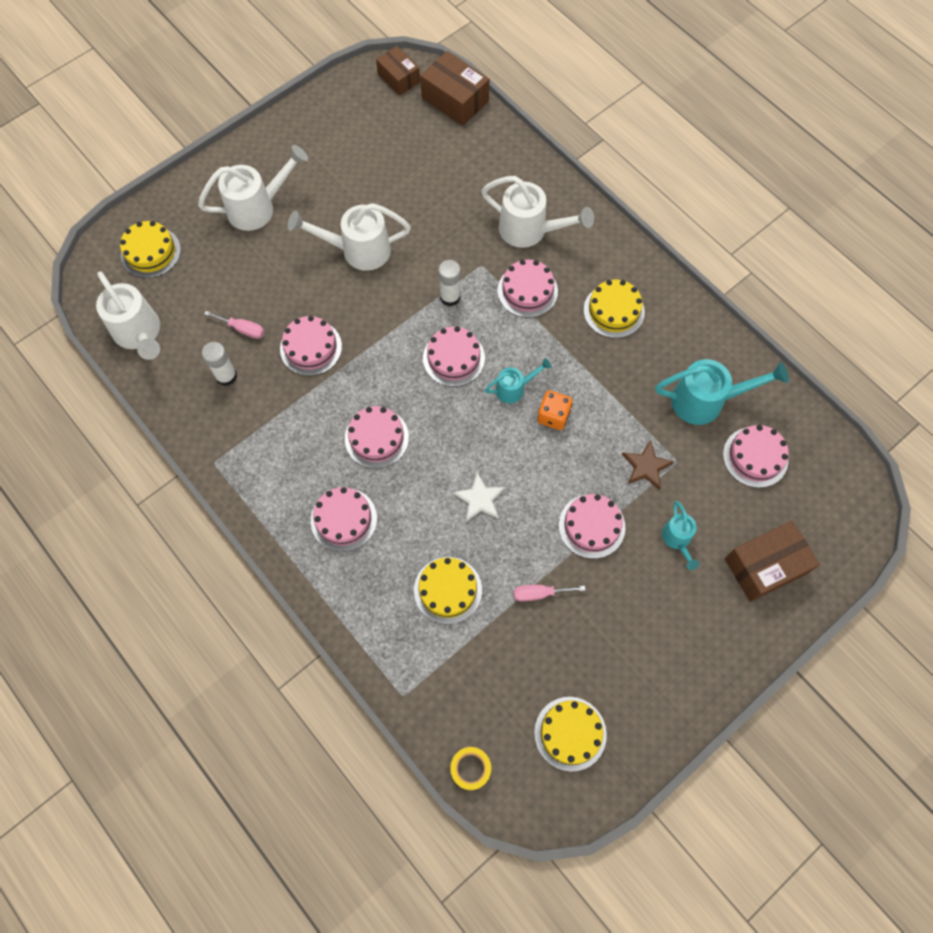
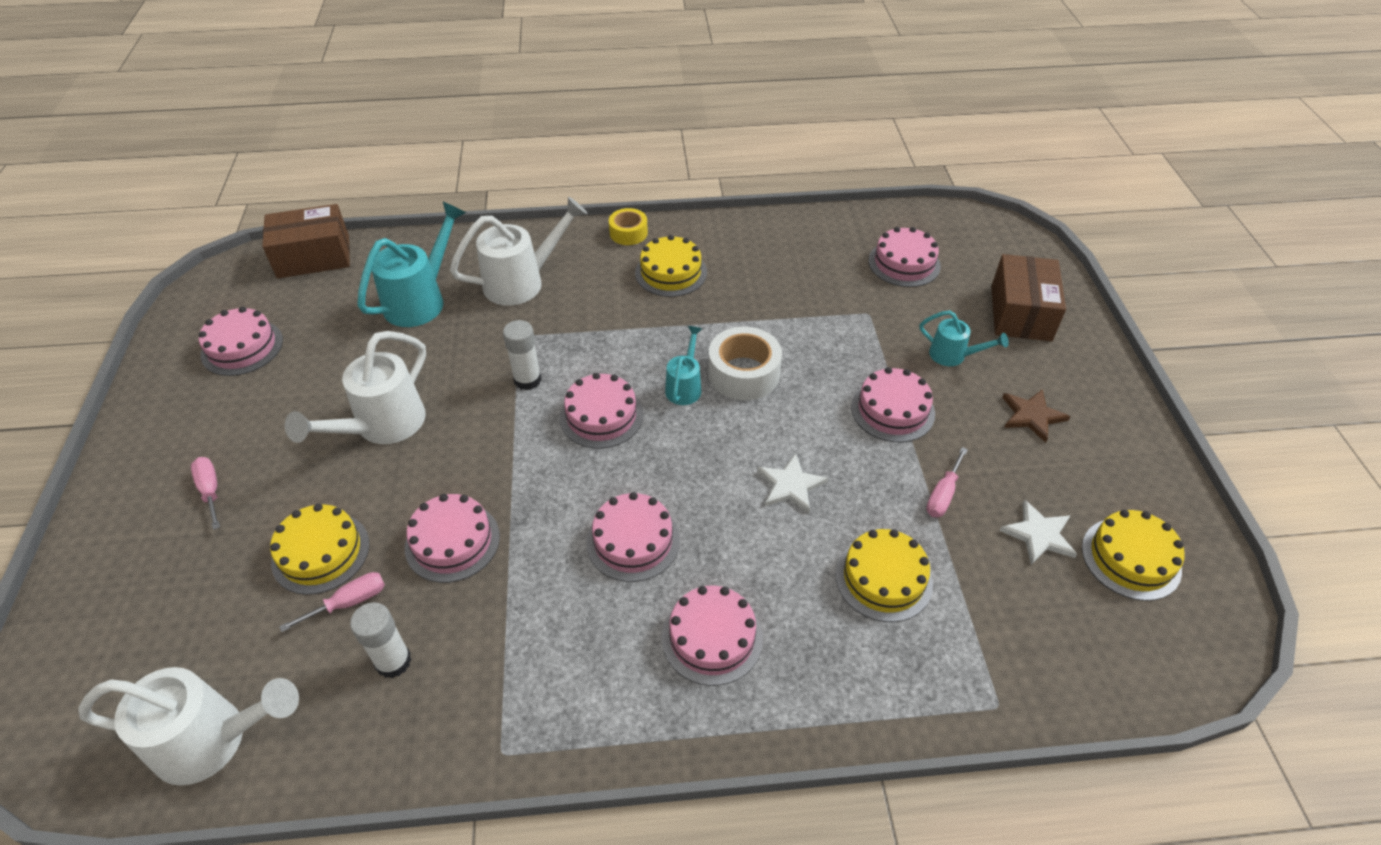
camera: 55 degrees left, 20 degrees down
(150, 252) = (114, 650): yellow cake -> yellow cake (321, 552)
(258, 207) = (210, 491): white watering can -> pink screwdriver
(398, 78) = (230, 283): brown box -> none
(470, 768) = (1134, 684): yellow tape -> yellow tape (628, 233)
(527, 291) = (585, 318): pink cake -> pink cake (242, 347)
(549, 667) = (1039, 534): none -> white star
(553, 416) = (743, 373): orange dice -> white tape
(646, 466) = (856, 336): brown star -> brown star (1032, 416)
(706, 401) = (821, 264): turquoise watering can -> turquoise watering can (421, 300)

